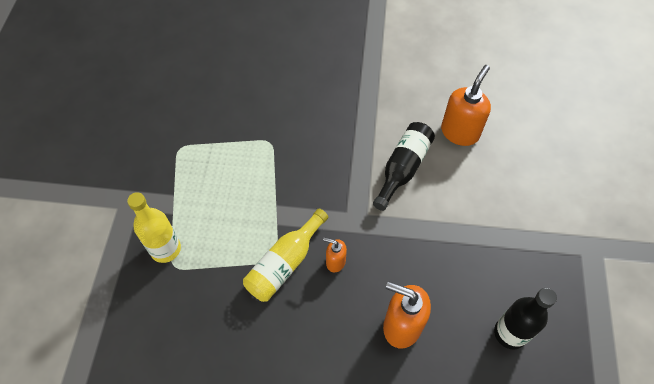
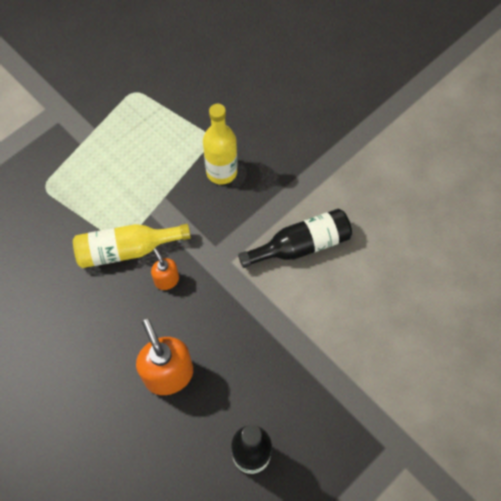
camera: 40 degrees right, 5 degrees up
(165, 249) = (50, 168): yellow bottle -> yellow bottle (221, 172)
(460, 132) = (387, 252): orange soap dispenser -> none

